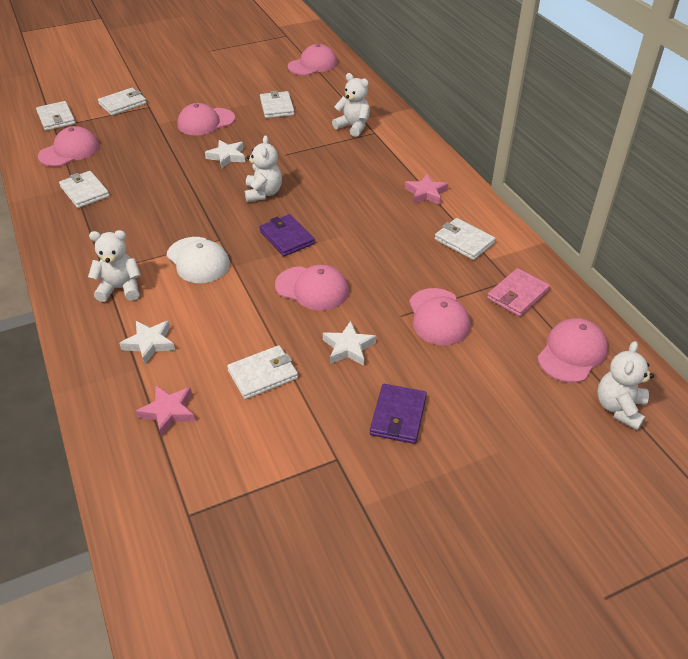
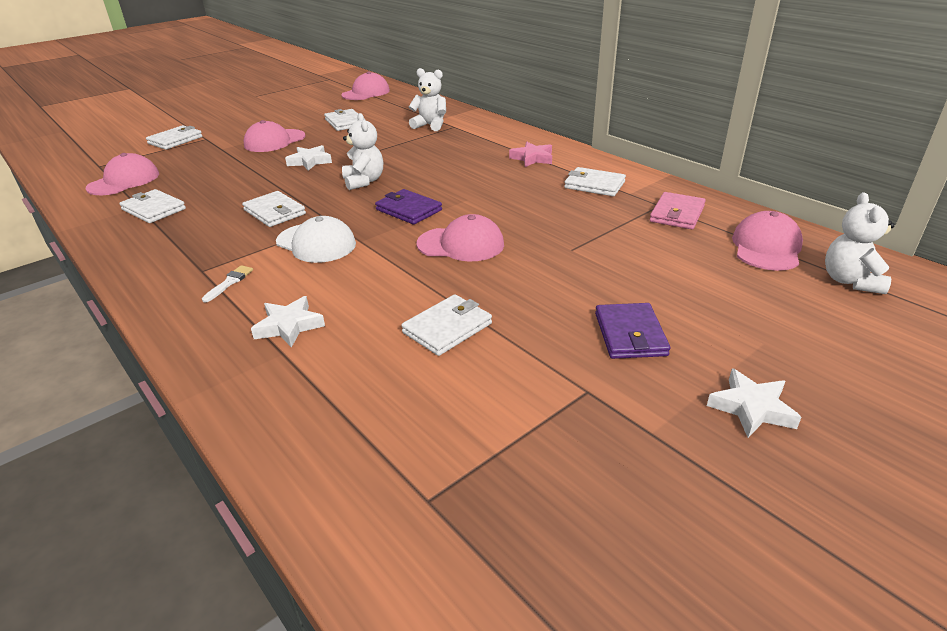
camera: 15 degrees left, 10 degrees down
(56, 118) = (100, 159): white wallet -> white wallet (275, 212)
(120, 288) = (229, 282): white teddy bear -> white brush
(168, 412) = (345, 389): pink star -> none
(348, 347) = (532, 285): white star -> white star (751, 408)
(438, 317) = (611, 244): pink cap -> none

